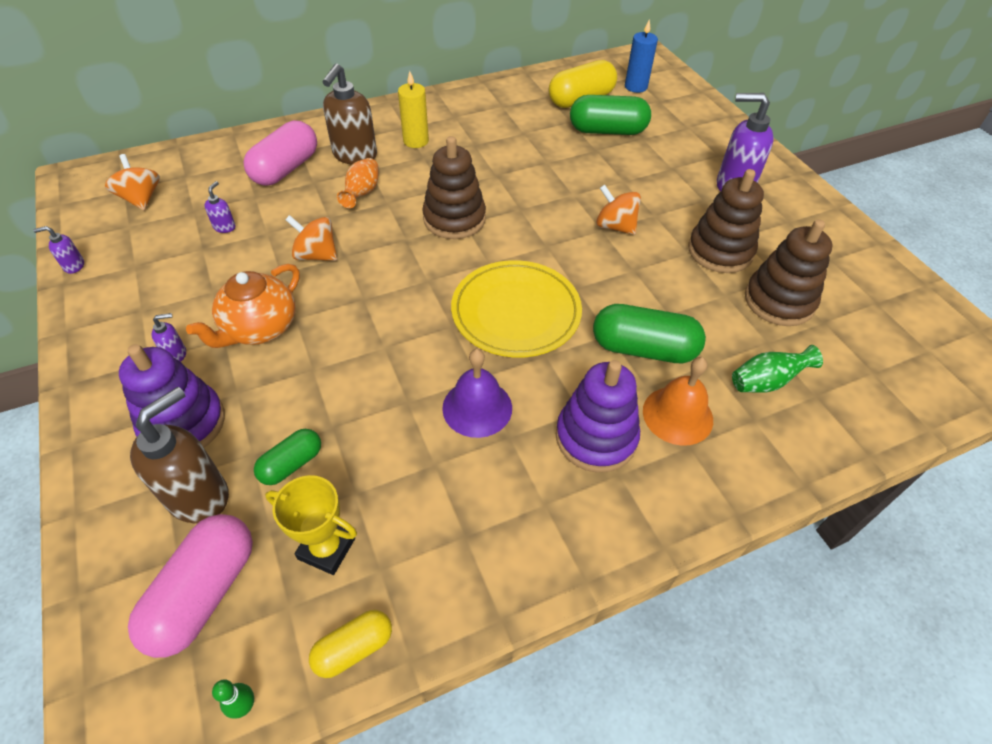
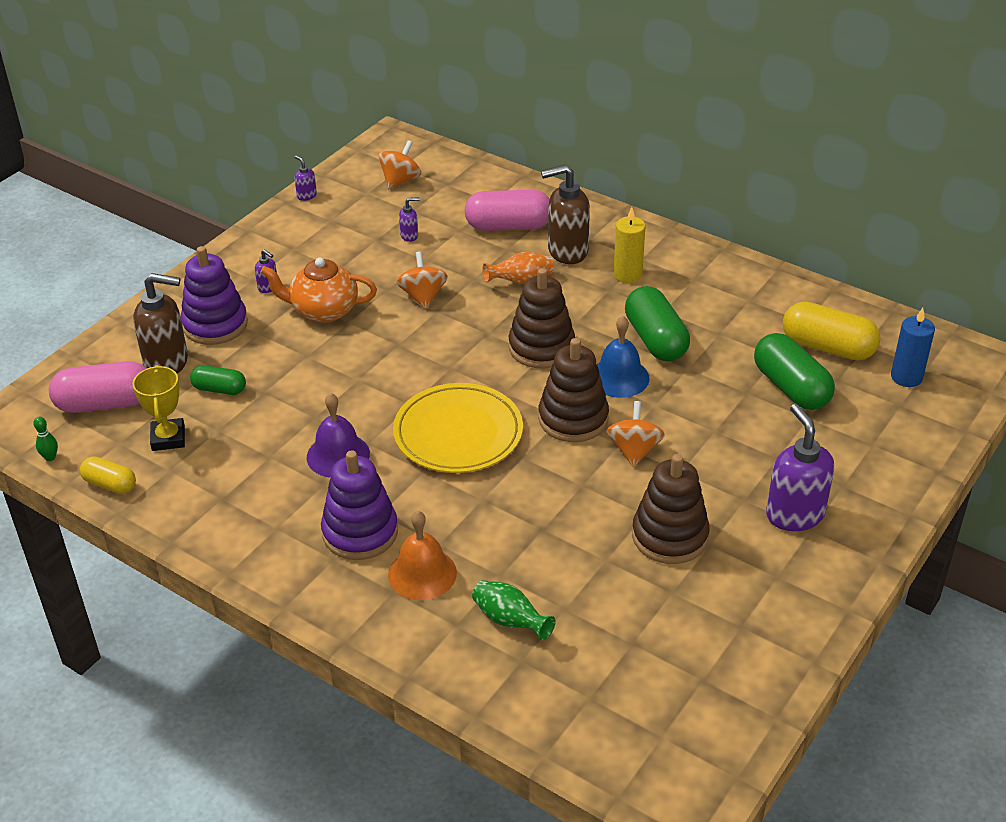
camera: 60 degrees right, 10 degrees down
(527, 197) = (619, 377): none -> blue bell
(643, 349) = (482, 527): green capsule -> green capsule (655, 340)
(779, 301) = (633, 601): brown stacking toy -> brown stacking toy (573, 419)

